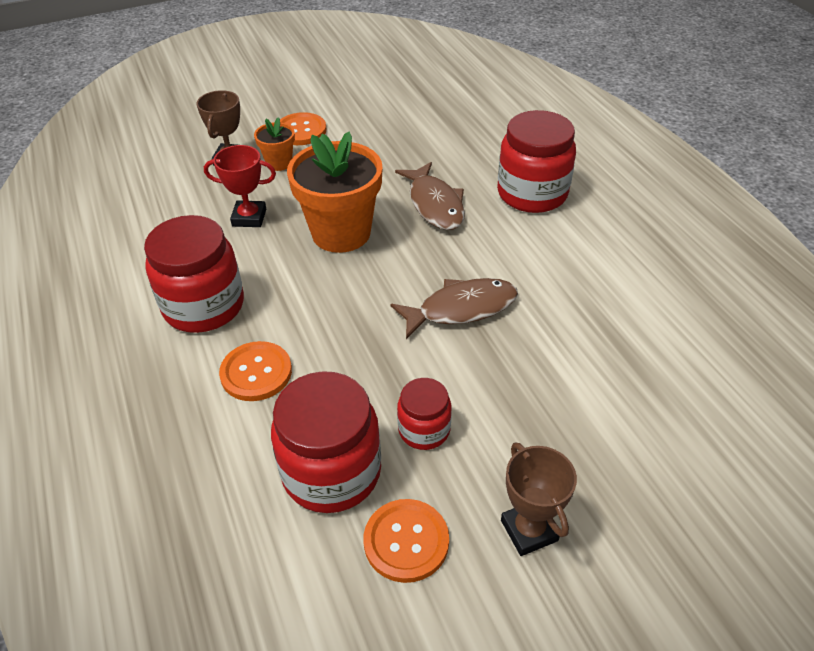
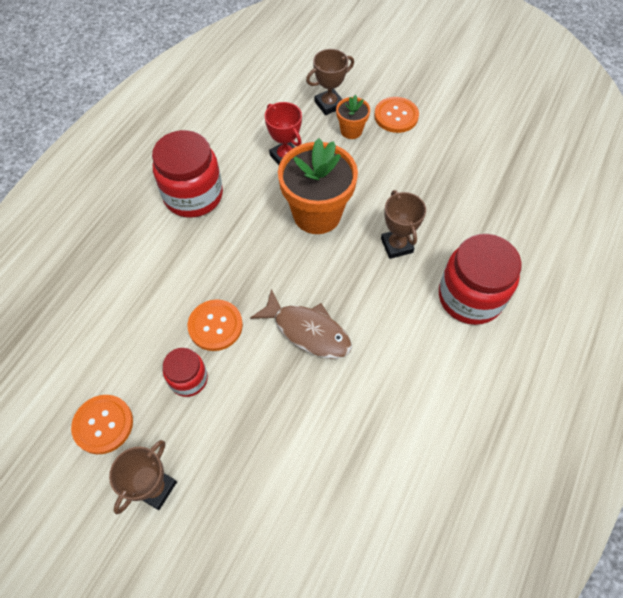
camera: 50 degrees right, 15 degrees up
(256, 373) = (165, 261): orange button -> orange button (215, 326)
(331, 472) = (123, 352): red jar -> none
(434, 204) = (396, 245): brown fish -> brown trophy

